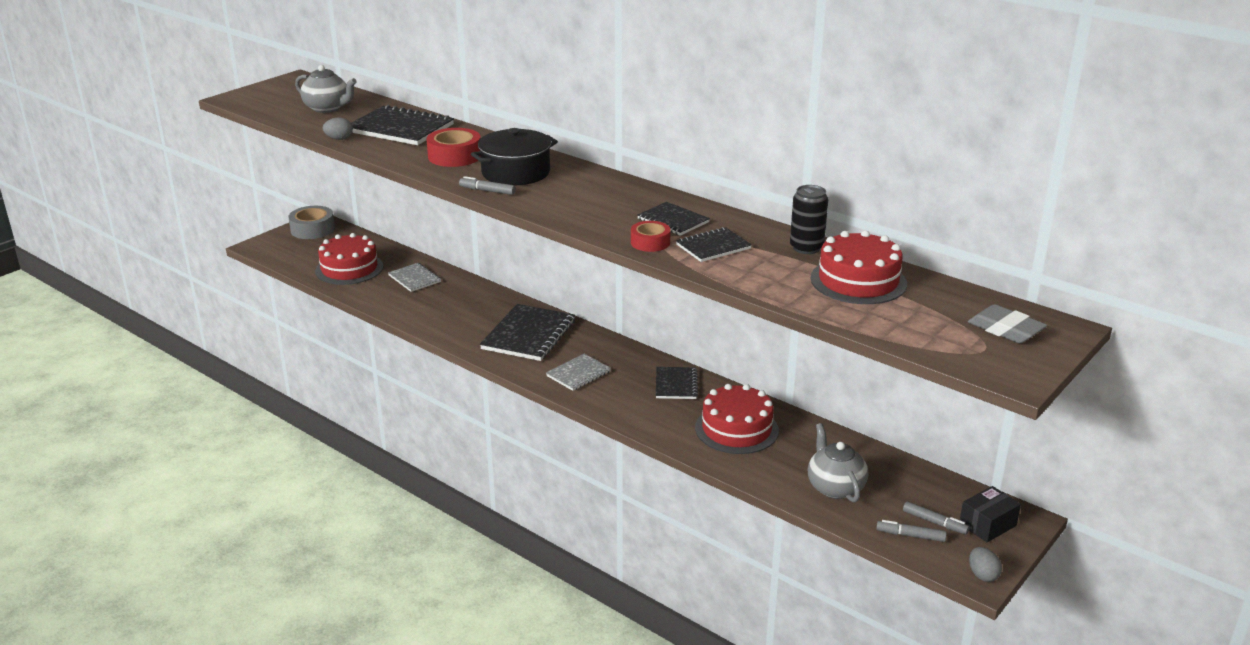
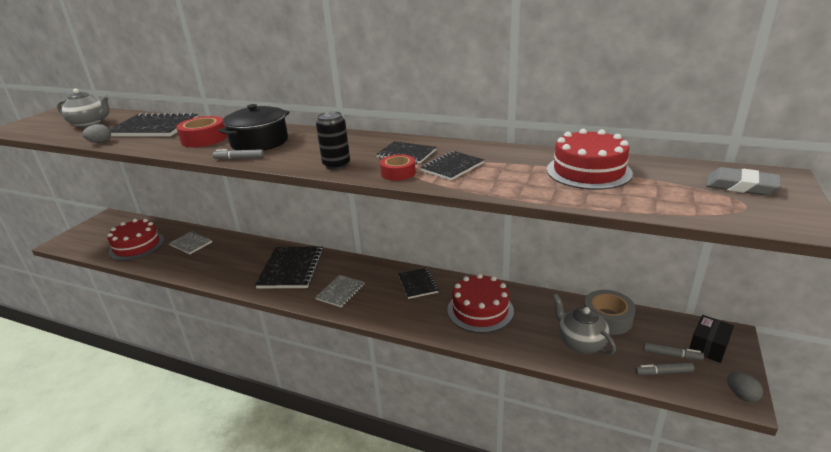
camera: 15 degrees left, 0 degrees up
(312, 229) = (104, 222): grey tape -> grey tape (607, 318)
(806, 248) = (526, 155): black can -> black can (336, 165)

